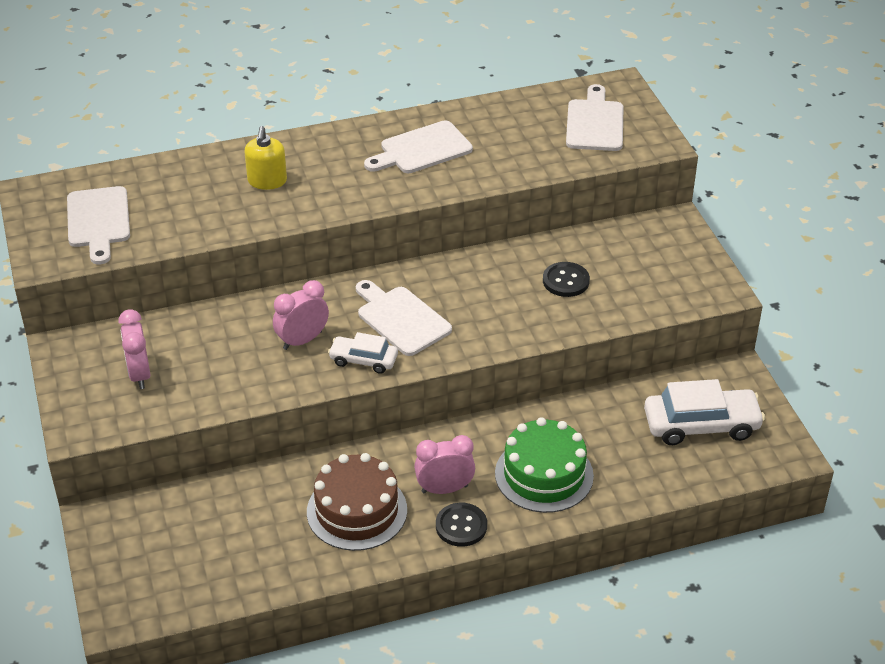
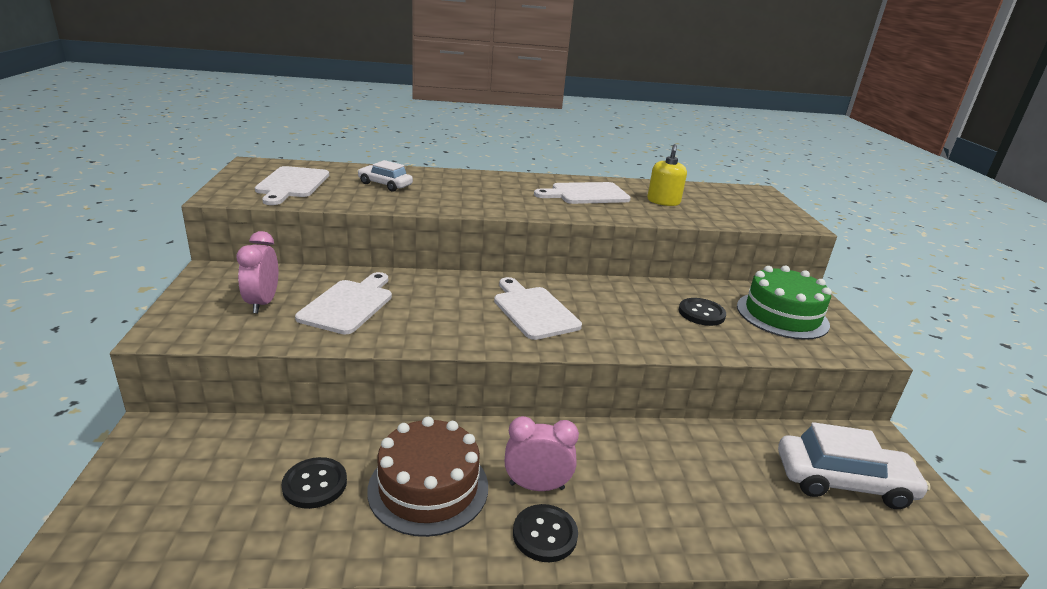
camera: 10 degrees right, 15 degrees down
(264, 529) = (315, 484): none -> black button
(267, 181) = (448, 188): yellow soap dispenser -> yellow soap dispenser (663, 201)
(302, 340) = (432, 308): pink clock -> none
(363, 360) = (484, 334): white car -> white car (385, 185)
(544, 474) = (656, 496): green cake -> green cake (782, 315)
(594, 123) = (739, 204): white cutting board -> white cutting board (348, 304)

